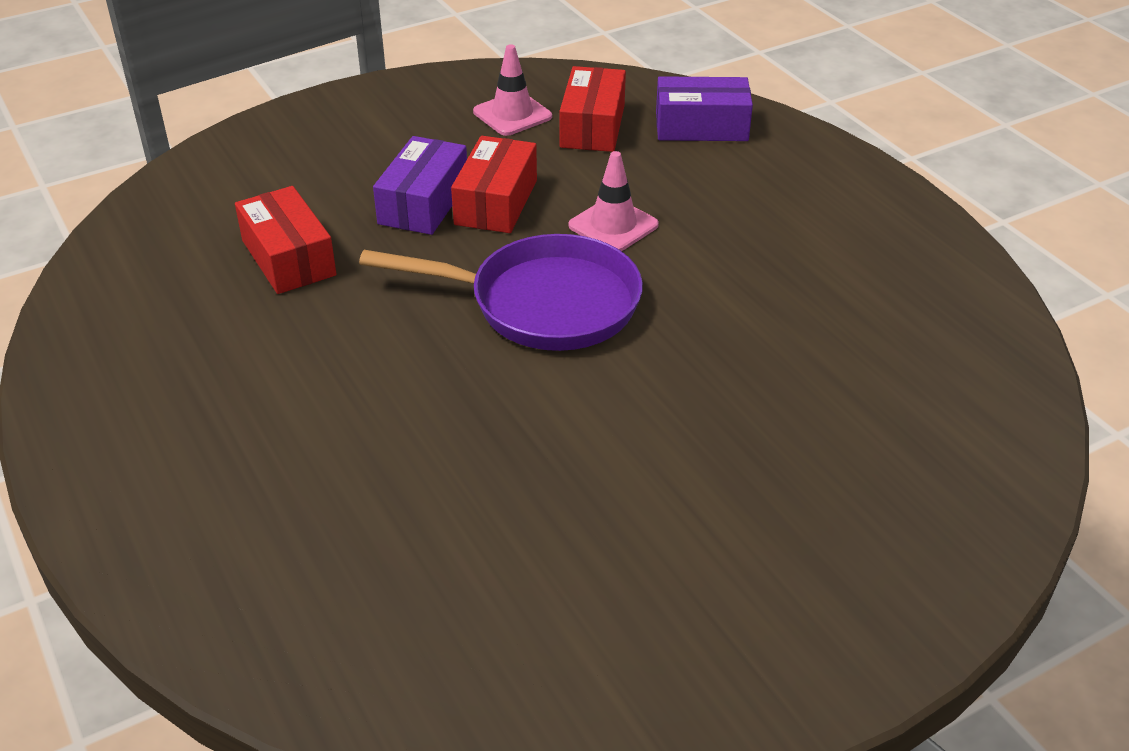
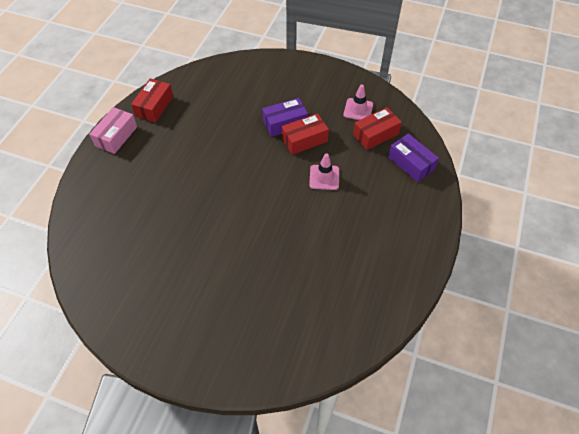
camera: 50 degrees right, 15 degrees up
(98, 446) = (116, 136): none -> pink box
(288, 258) = (226, 113): red box -> red box (154, 106)
(544, 304) = (265, 187): purple pan -> none

